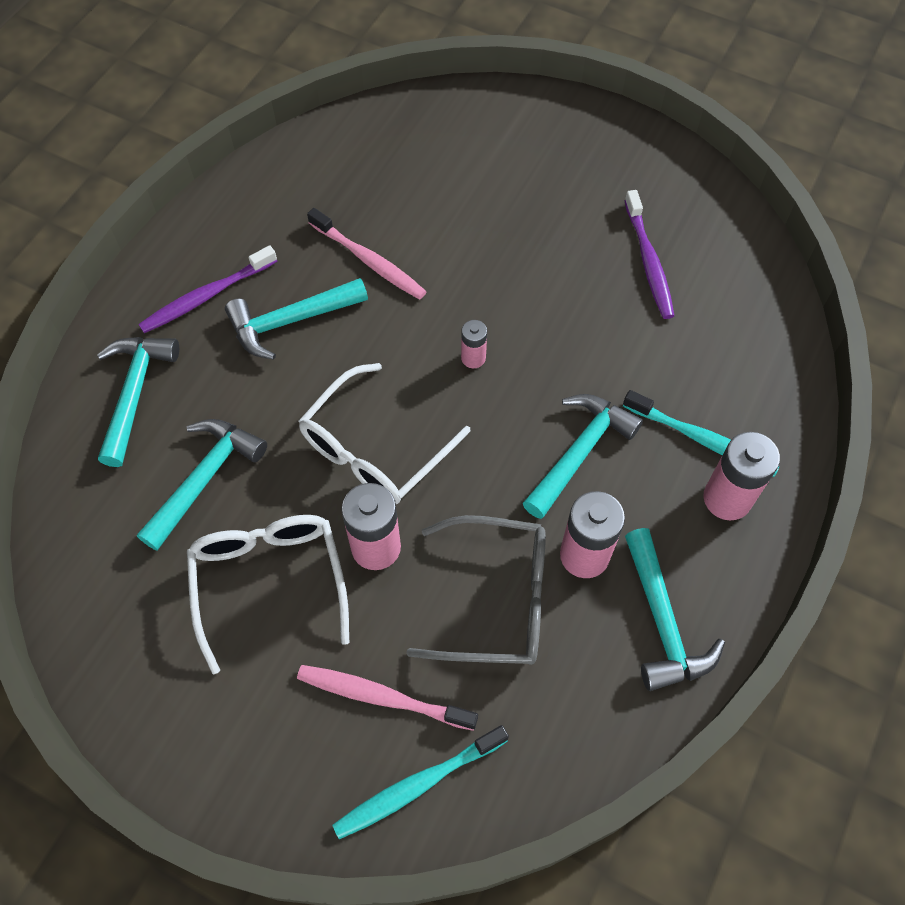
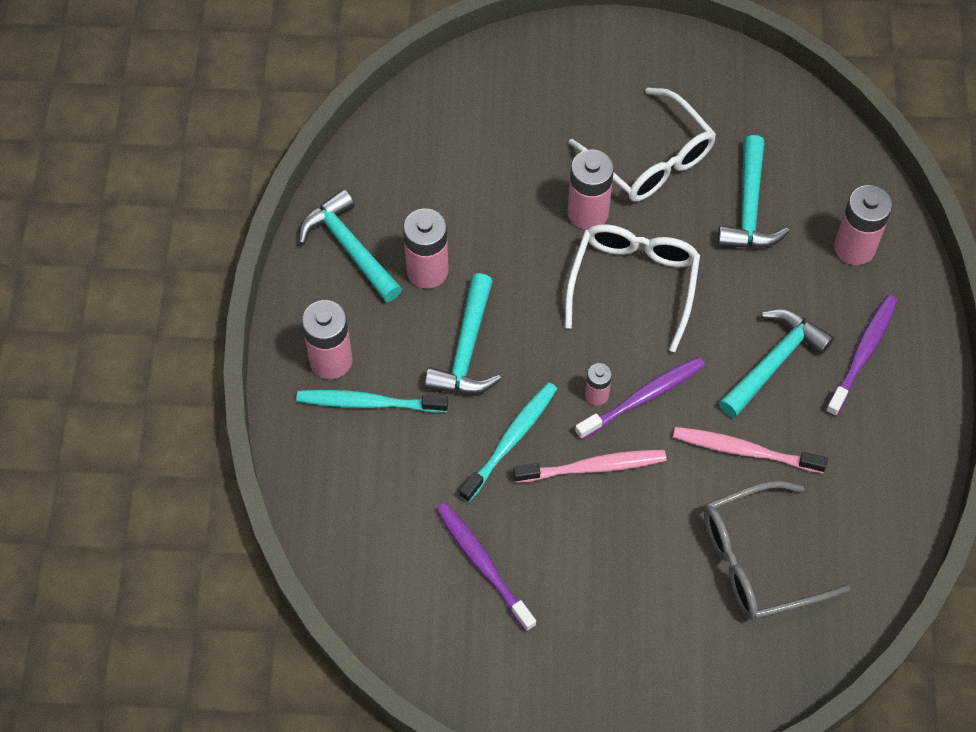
camera: 155 degrees right, 0 degrees up
(135, 393) = (854, 248): turquoise hammer -> pink battery
(383, 697) = (525, 123): pink toothbrush -> pink toothbrush (592, 467)
(418, 785) = (474, 85): turquoise toothbrush -> turquoise toothbrush (510, 441)
(432, 338) = (642, 398): none -> purple toothbrush
(496, 599) = (479, 213): grey glasses -> grey glasses (758, 561)

